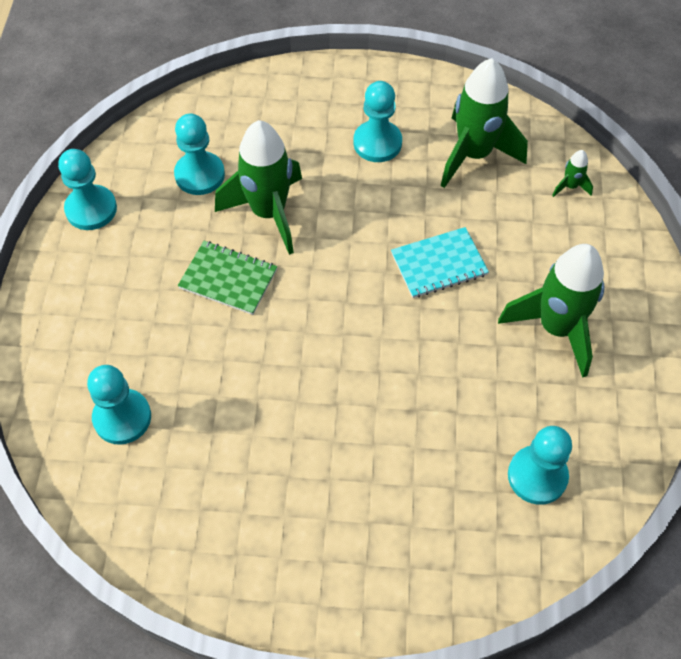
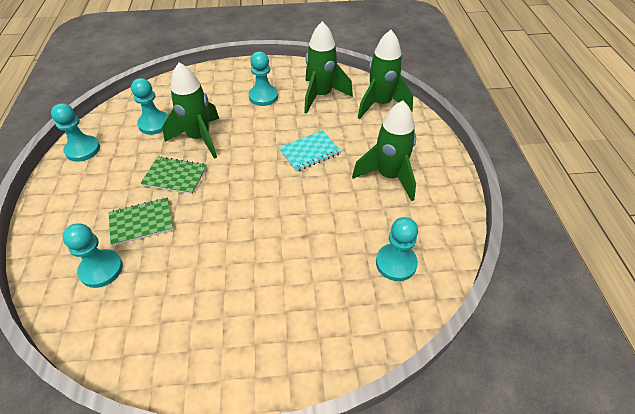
camera: 10 degrees left, 10 degrees down
(177, 351) = (141, 222): none -> green notebook
(570, 186) = (380, 104): green rocket -> green rocket, size x2.38

